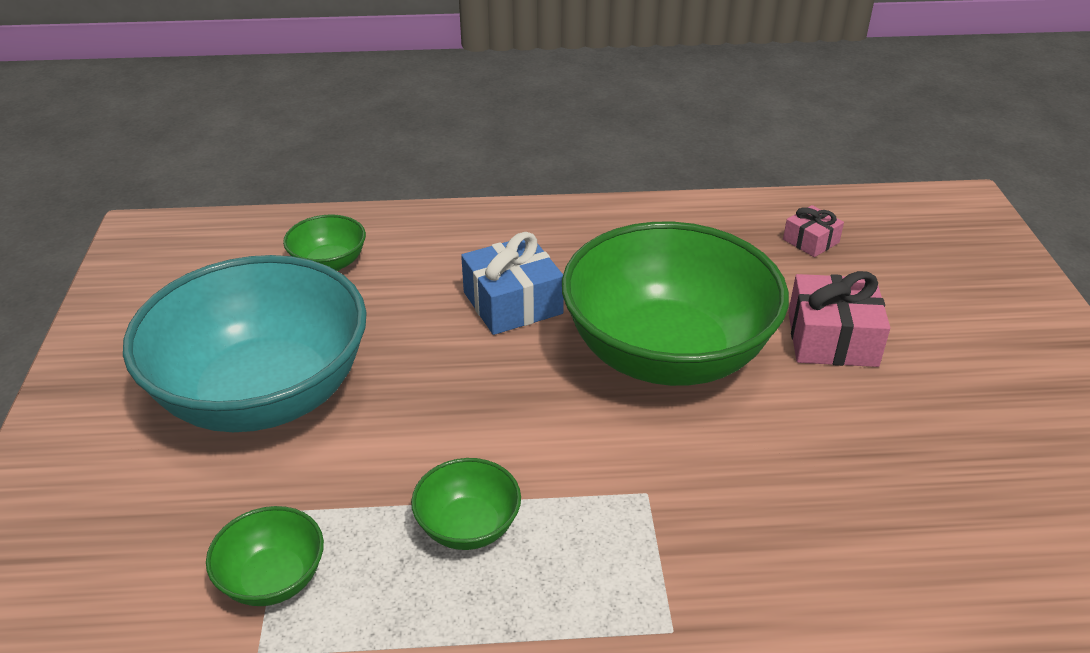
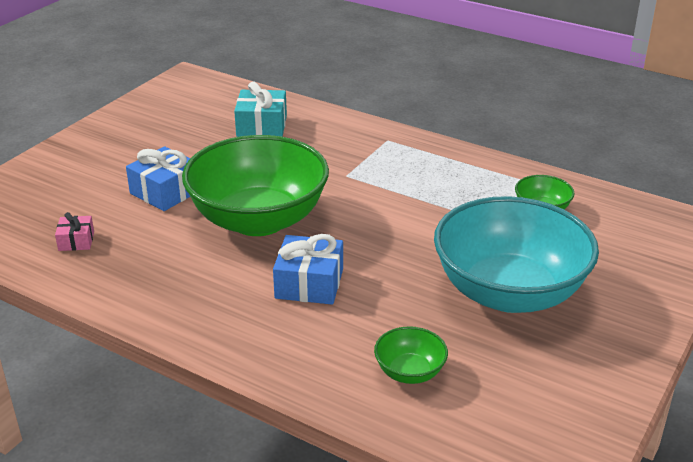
camera: 145 degrees left, 5 degrees down
(468, 526) = (438, 194): green bowl -> none
(832, 339) = (166, 192): pink gift -> blue gift
(914, 539) = (261, 126): none -> turquoise gift

